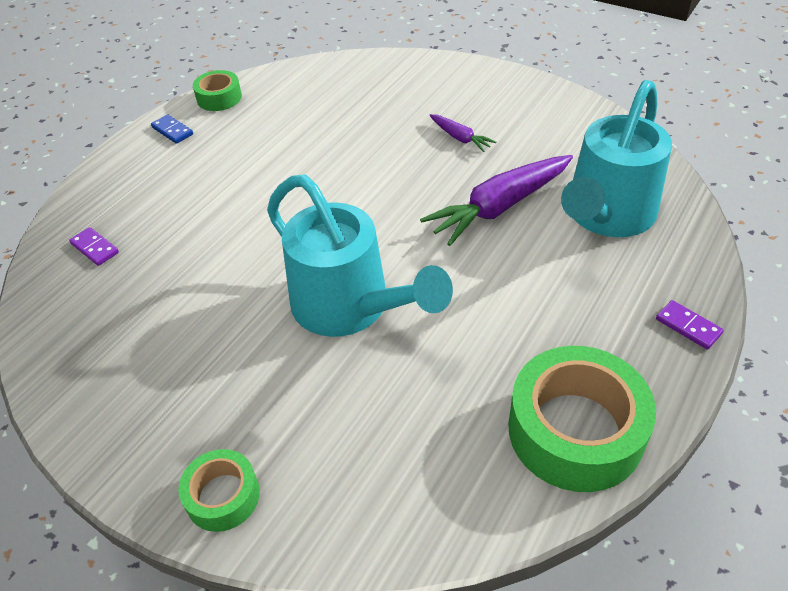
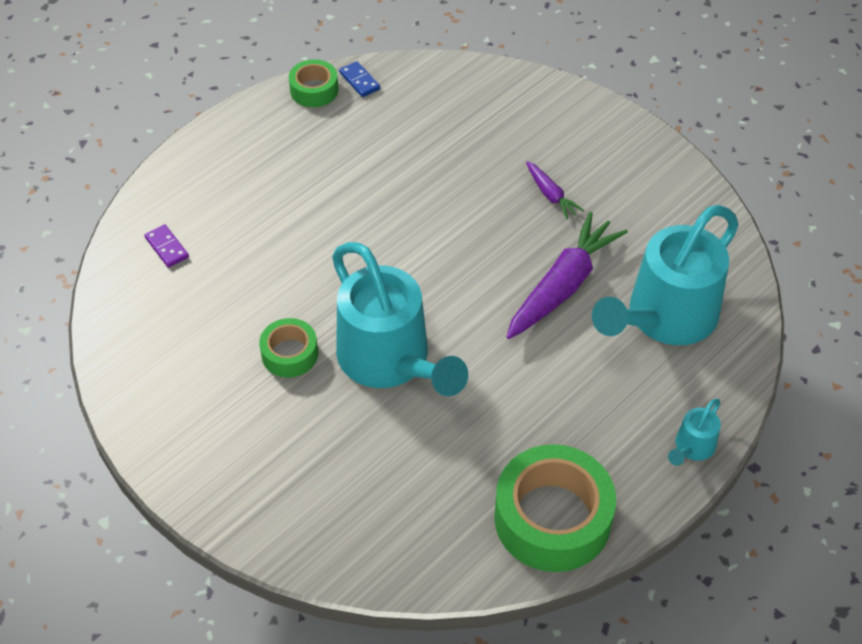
camera: 10 degrees right, 5 degrees up
(172, 131) = (259, 123): blue domino -> blue domino (359, 81)
(223, 496) = (245, 506): green tape -> green tape (289, 354)
(499, 207) = (563, 286): purple carrot -> purple carrot turned 150 degrees clockwise
(688, 326) = (692, 448): purple domino -> turquoise watering can

